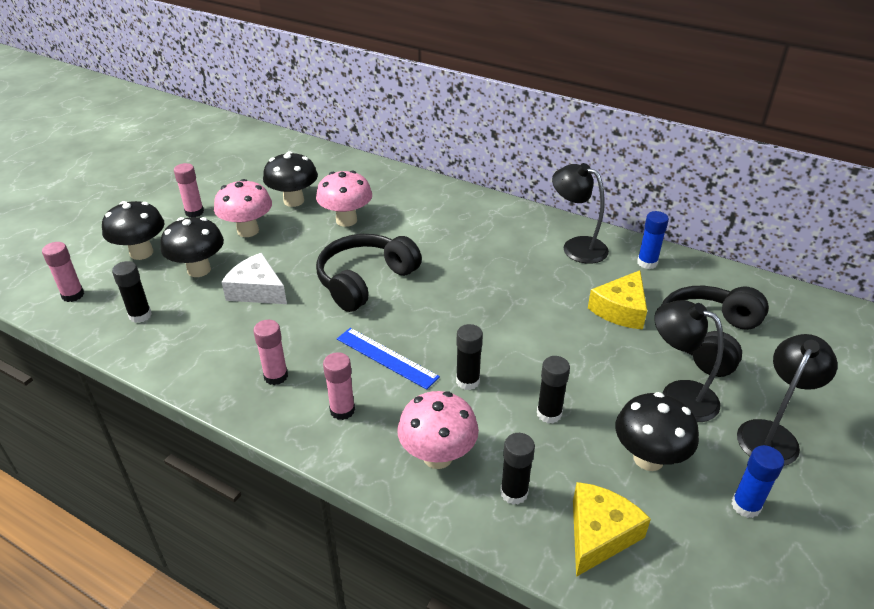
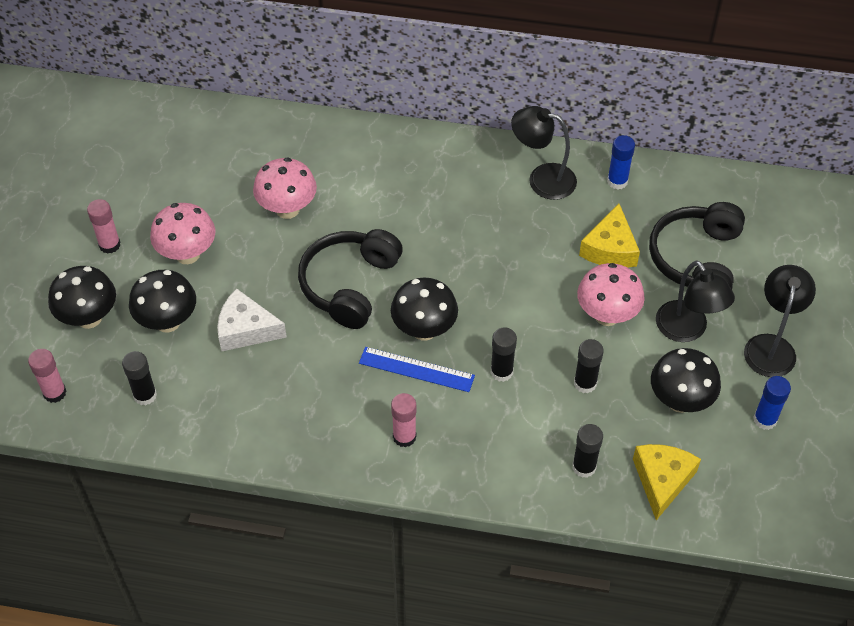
camera: 20 degrees left, 15 degrees up
(276, 376) = (324, 421): pink glue stick -> none
(294, 201) = (213, 197): black mushroom -> black mushroom (424, 330)
(437, 456) = (508, 454): pink mushroom -> pink mushroom (607, 315)
(678, 395) = (687, 330): black lamp -> black lamp turned 135 degrees counterclockwise

